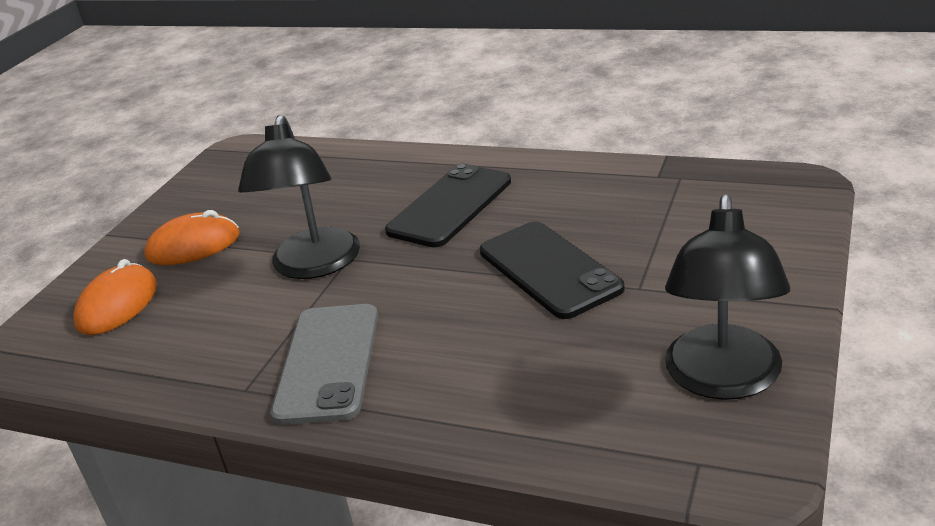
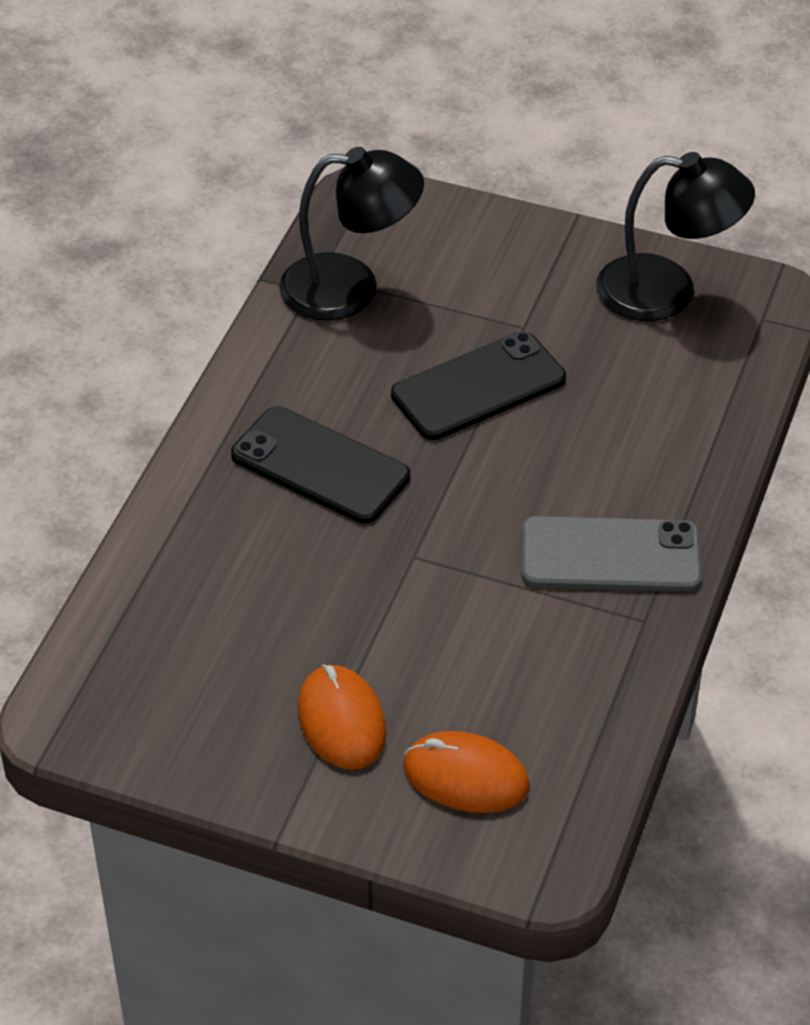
camera: 95 degrees left, 15 degrees up
(314, 266) = (423, 586): black lamp -> black lamp (350, 288)

